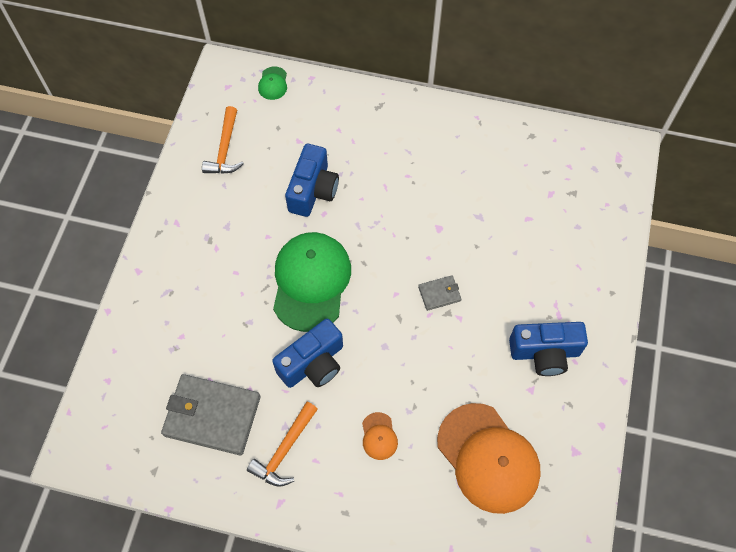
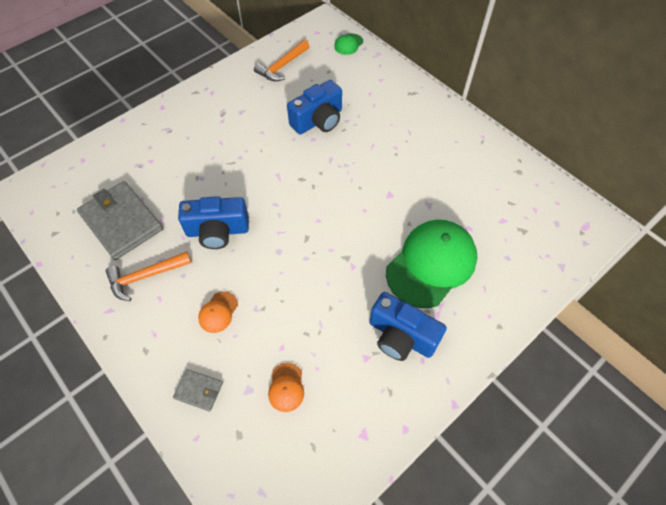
camera: 35 degrees right, 5 degrees down
(311, 282) = (265, 177): green cap -> green cap (431, 264)
(439, 294) = (351, 240): grey wallet -> grey wallet (199, 390)
(488, 458) = (286, 387): orange cap -> orange cap, size x0.42

